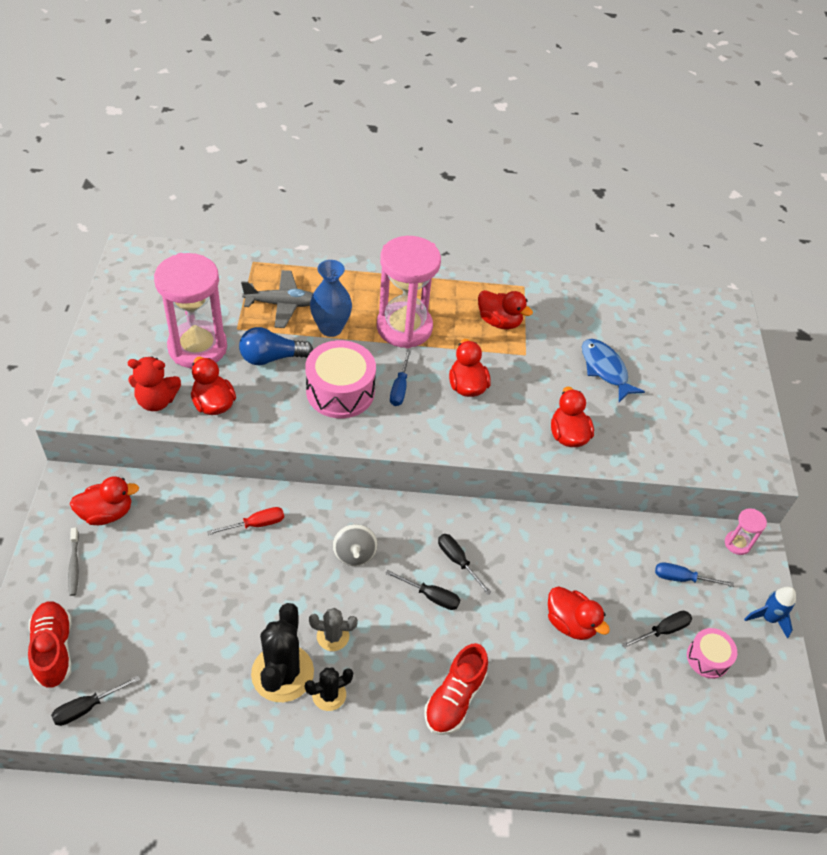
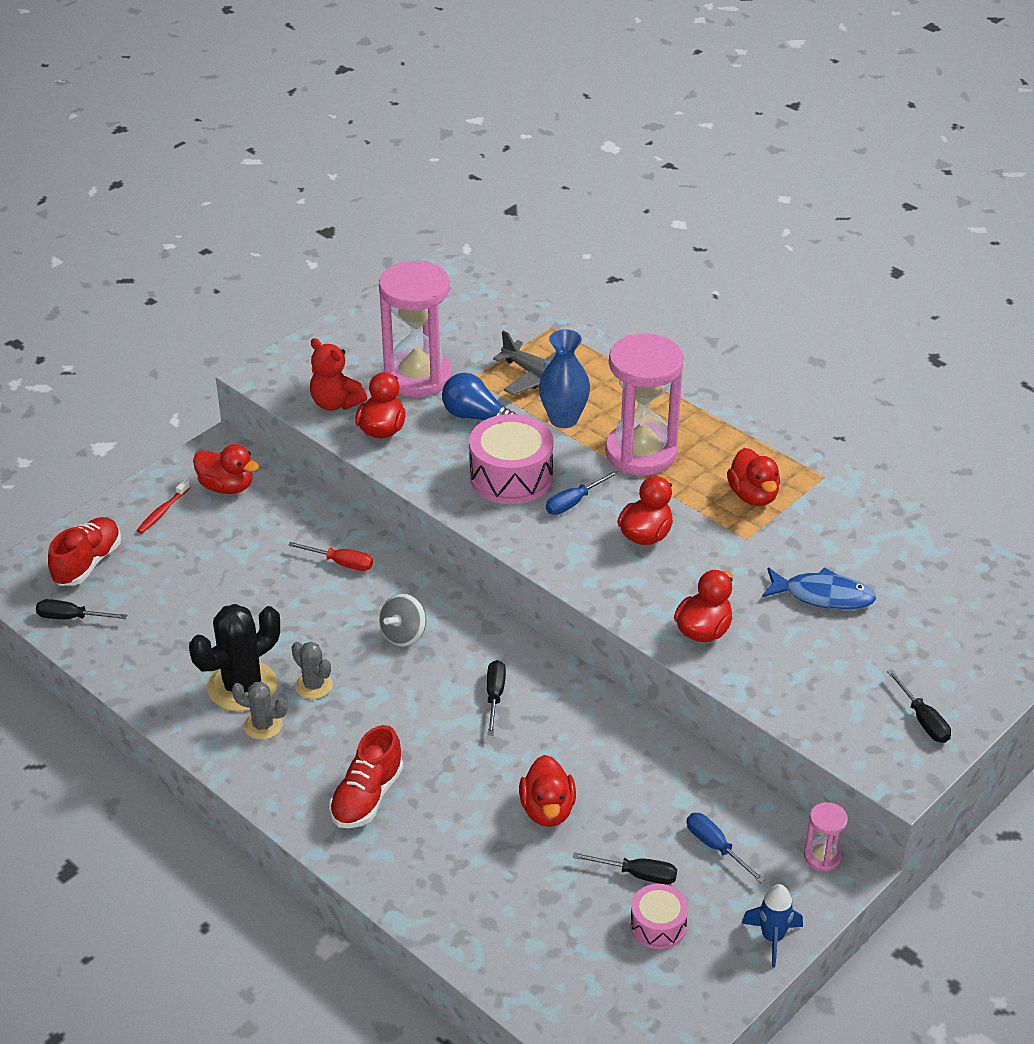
camera: 45 degrees right, 10 degrees down
(74, 565) = (162, 511): grey toothbrush -> red toothbrush
(329, 695) = (263, 725): black cactus -> grey cactus
(430, 596) = (436, 708): black screwdriver -> black screwdriver (923, 720)
(454, 699) = (367, 797): red shoe -> red shoe turned 45 degrees counterclockwise
(605, 369) = (823, 596): blue fish -> blue fish turned 90 degrees clockwise

